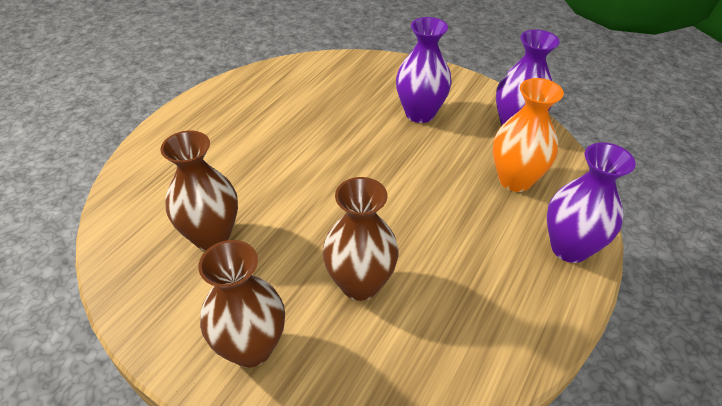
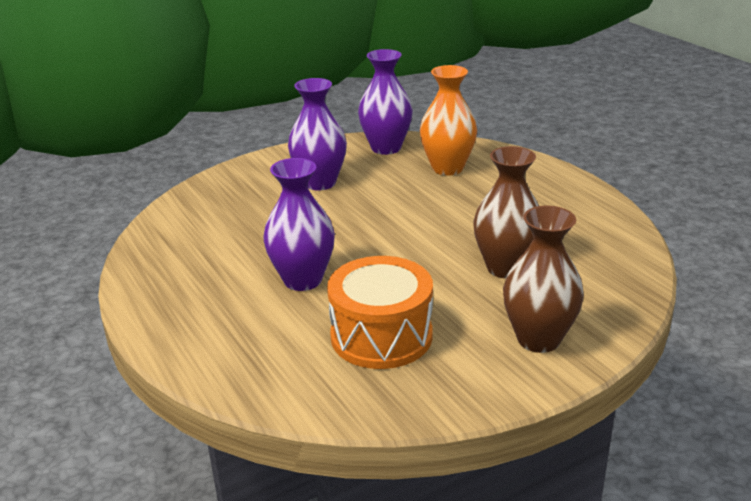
camera: 60 degrees left, 15 degrees down
(211, 236) = (381, 336): brown vase -> orange drum
(569, 248) = (535, 171): purple vase -> purple vase (302, 280)

